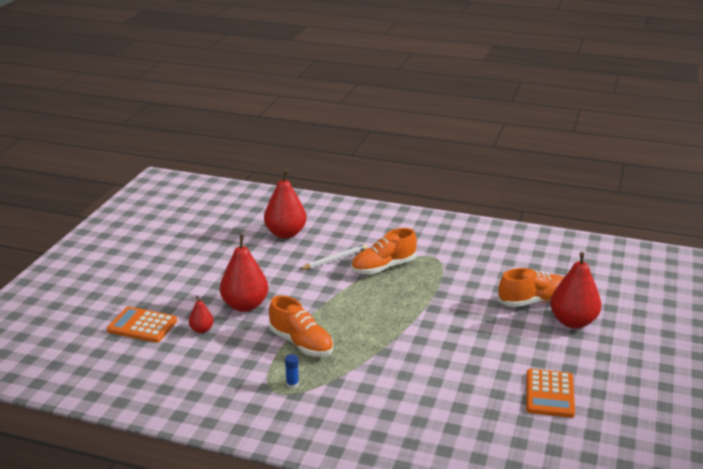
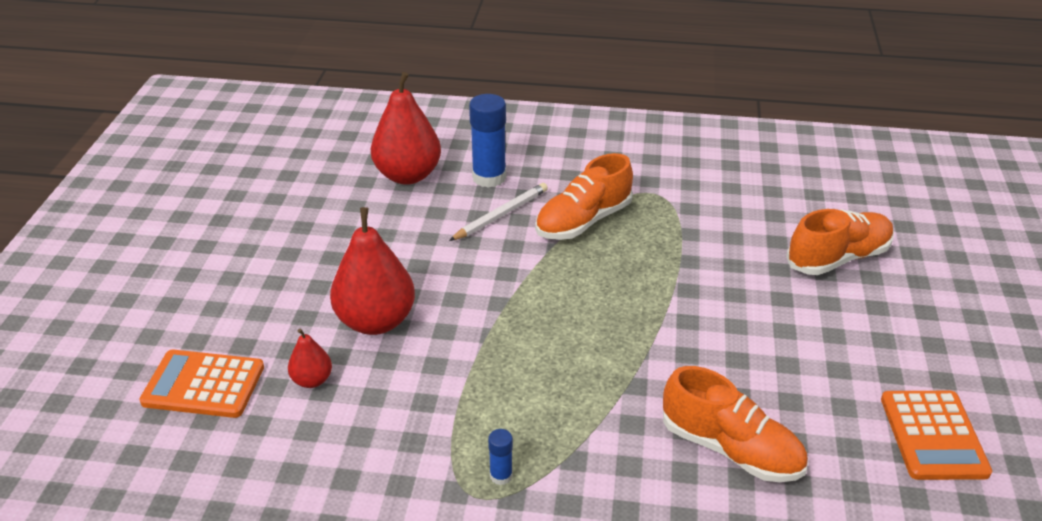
camera: 10 degrees left, 10 degrees up
(301, 343) = (492, 387): orange shoe -> orange shoe (730, 449)
(334, 239) = (489, 177): none -> blue glue stick
(573, 322) = (912, 289): red pear -> none

